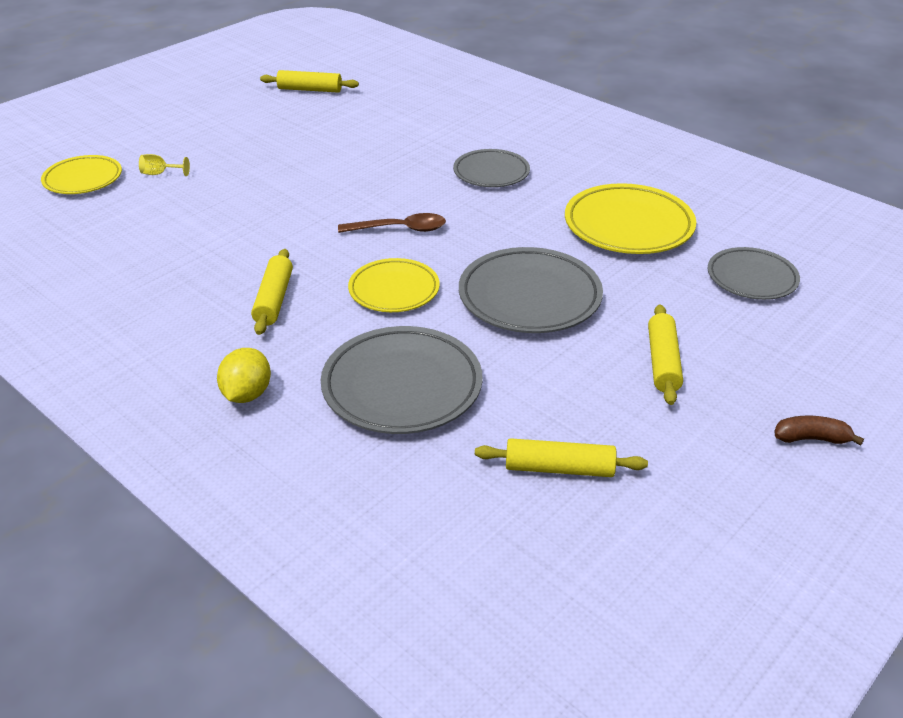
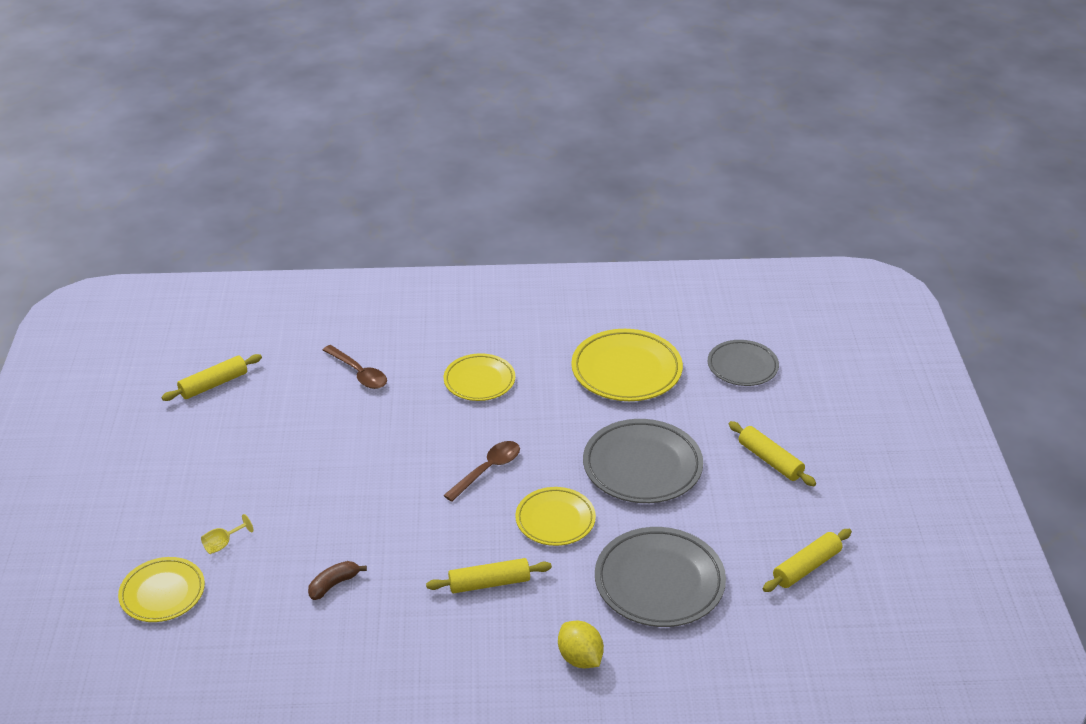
camera: 45 degrees left, 0 degrees up
(273, 299) = (489, 583): yellow rolling pin -> yellow rolling pin turned 60 degrees counterclockwise
(411, 127) = (359, 373): none -> brown spoon
(491, 173) = (479, 381): grey plate -> yellow plate
(811, 438) = (891, 457): brown banana -> brown banana (334, 584)

